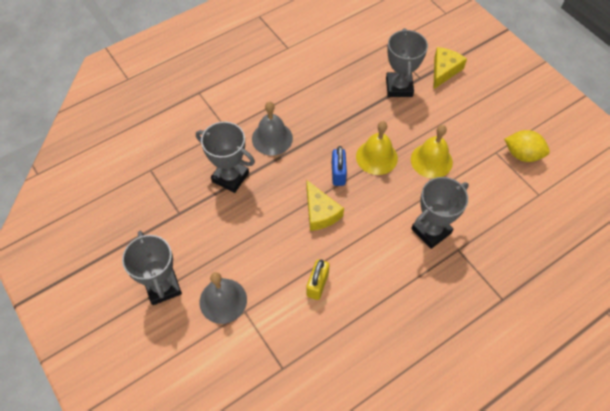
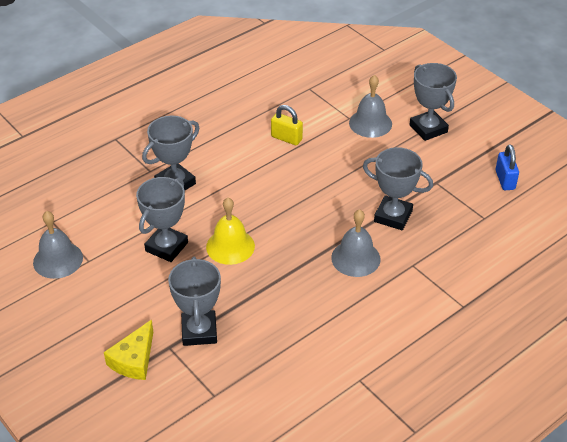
camera: 175 degrees right, 15 degrees down
(317, 284) = (286, 138): yellow padlock -> yellow padlock turned 75 degrees counterclockwise
(320, 212) = (290, 191): yellow cheese -> none
(338, 174) = (274, 227): blue padlock -> blue padlock (505, 180)
(431, 160) = (166, 247): yellow bell -> grey trophy
(522, 154) = (58, 260): yellow lemon -> grey bell

